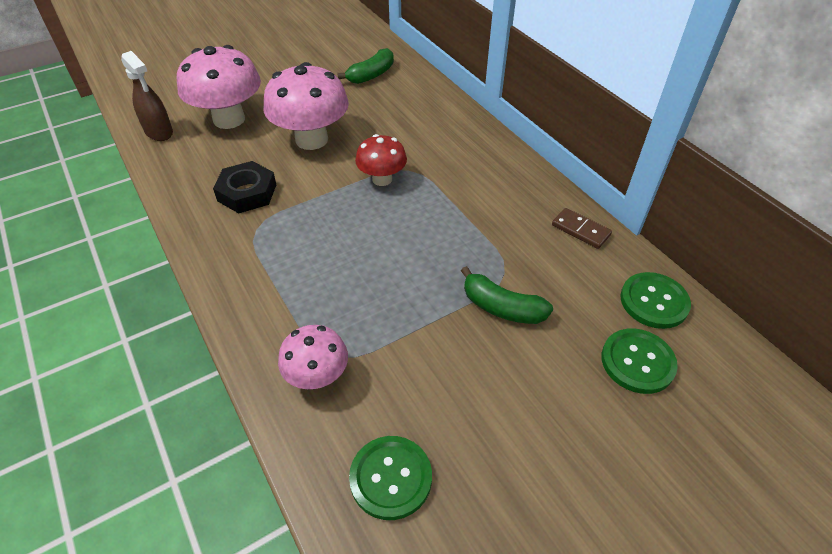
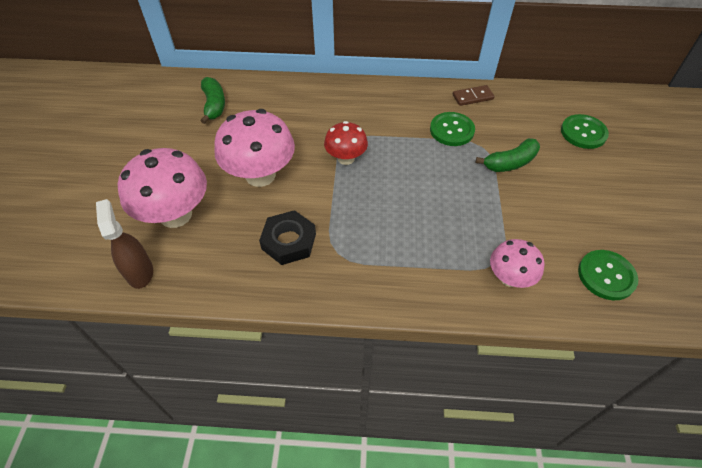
camera: 55 degrees left, 5 degrees up
(159, 132) = (139, 272): brown spray bottle -> brown spray bottle turned 105 degrees counterclockwise
(654, 301) = (547, 102): green button -> green button (452, 130)

